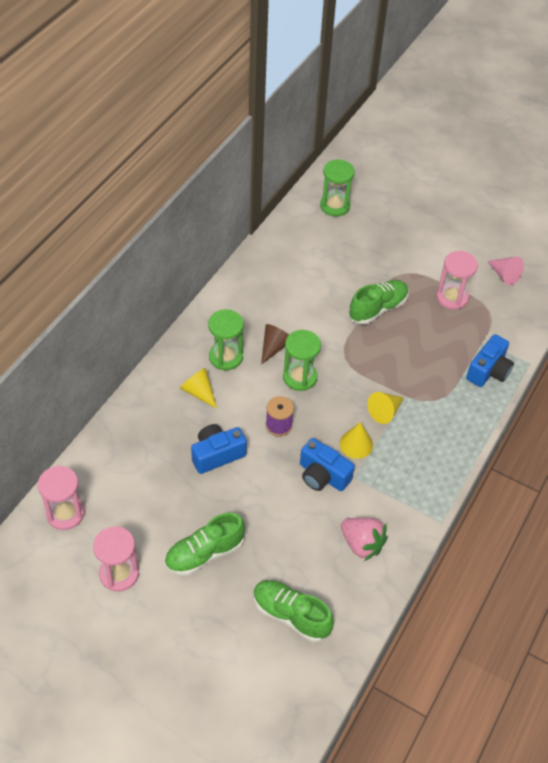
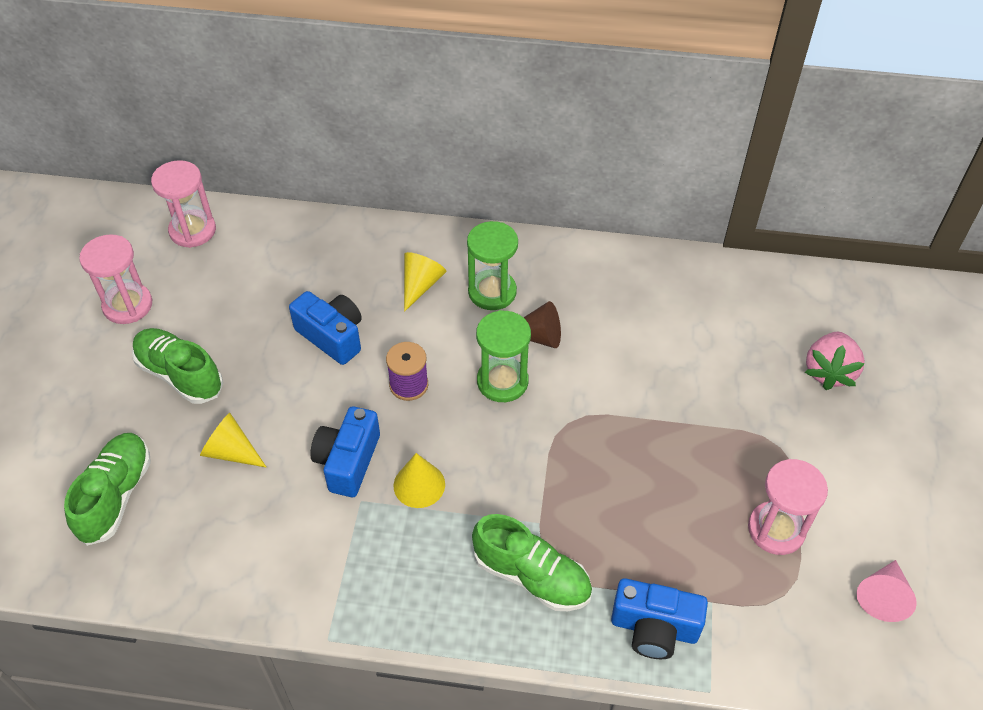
camera: 70 degrees right, 0 degrees up
(335, 206) = (851, 319): green hourglass -> none
(362, 544) = (251, 544): pink strawberry -> pink strawberry (829, 371)
(378, 309) = (685, 435): green shoe -> green shoe (532, 576)
(385, 411) = (495, 503): yellow cone -> yellow cone (231, 451)

